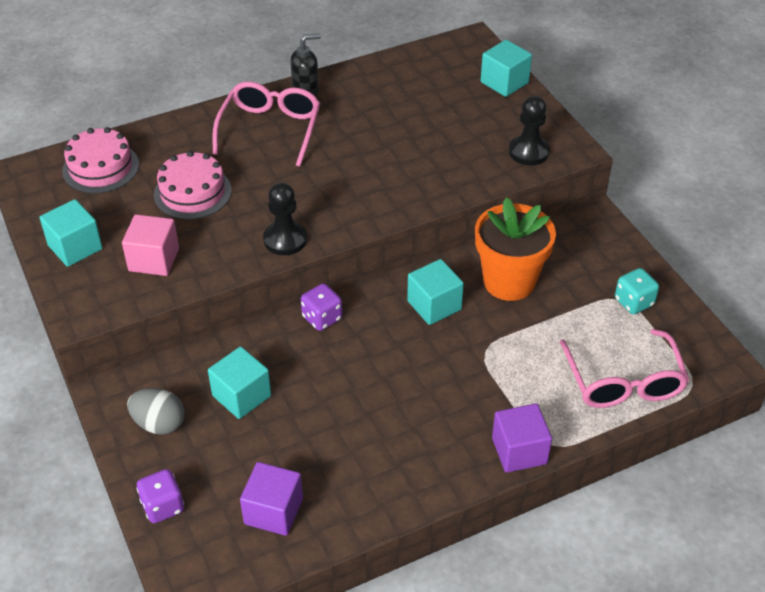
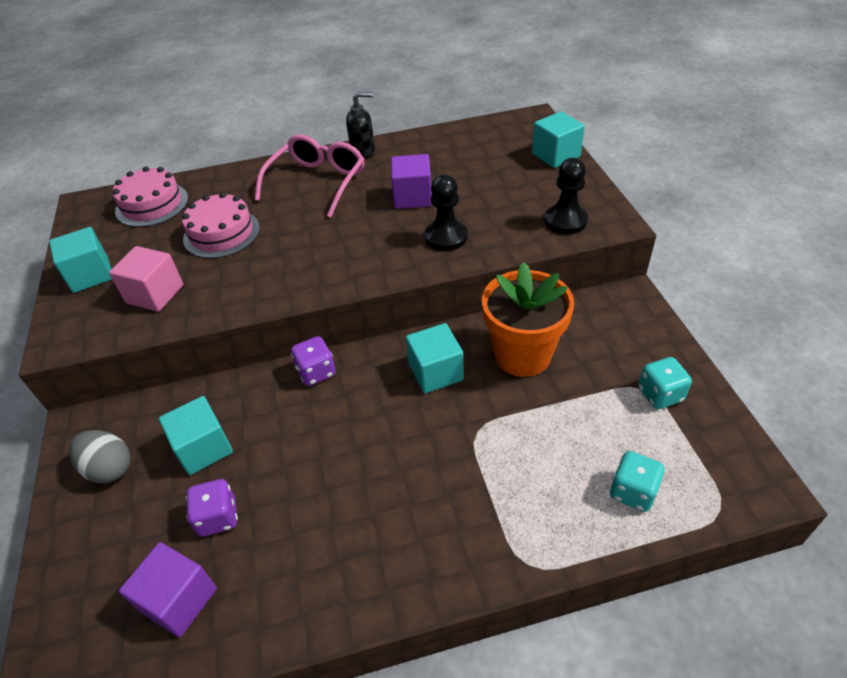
camera: 15 degrees right, 0 degrees up
(163, 506) = (67, 571): purple dice -> purple dice (218, 517)
(285, 239) = (288, 287): black pawn -> black pawn (446, 237)
(519, 451) = (486, 567): purple cube -> purple cube (413, 197)
(623, 381) = (632, 491): pink glasses -> turquoise dice

